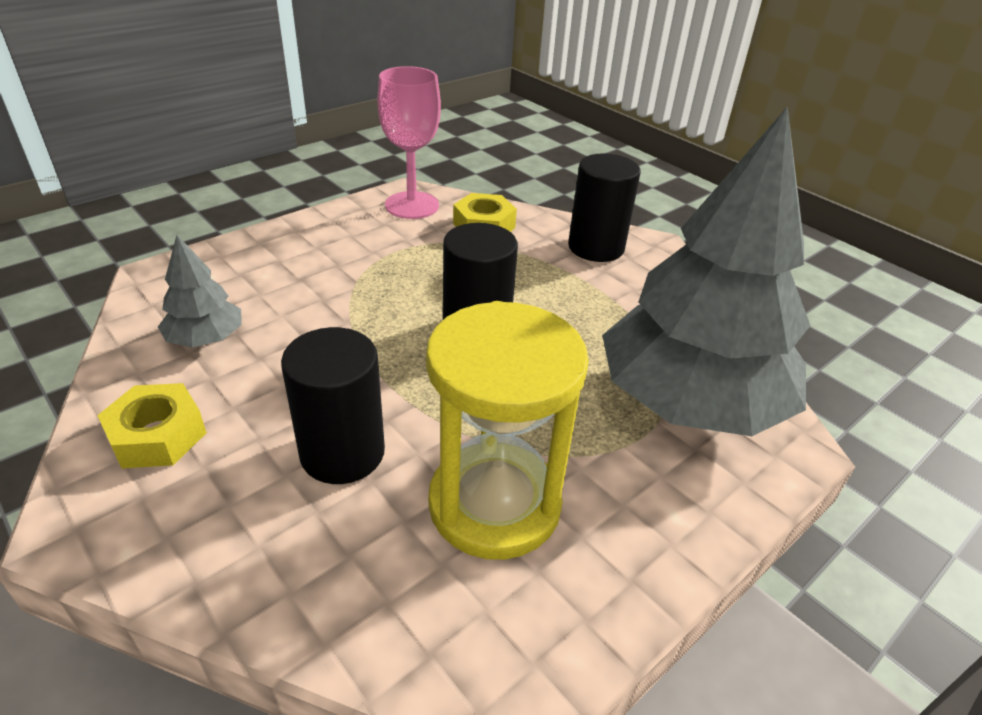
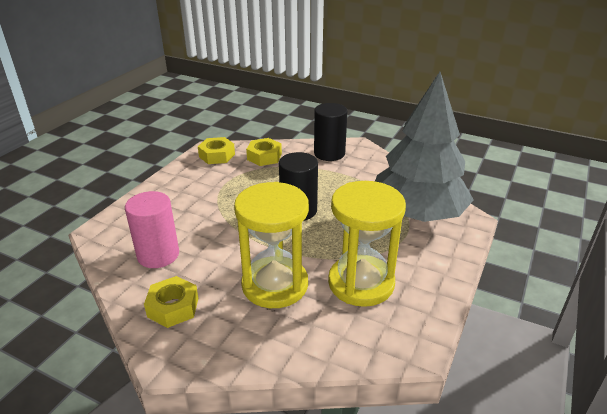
camera: 20 degrees left, 5 degrees down
(206, 339) = (158, 255): grey tree -> pink cylinder
(342, 453) = (275, 285): black cylinder -> yellow hourglass
(412, 205) = (217, 155): pink goblet -> yellow nut

